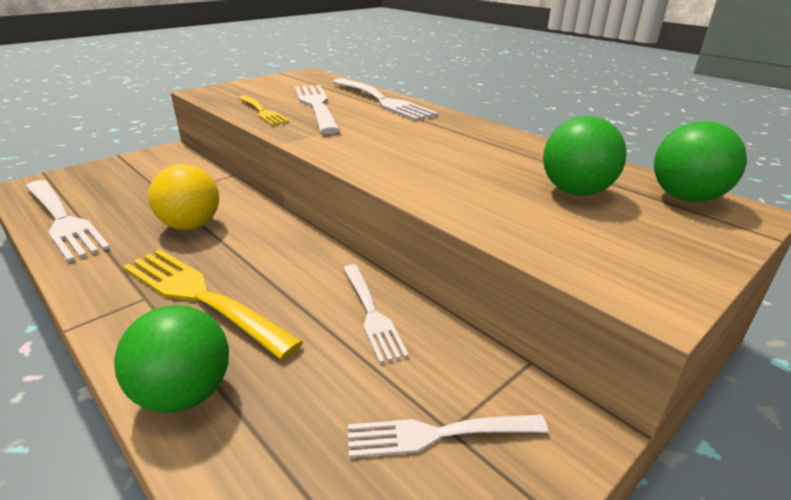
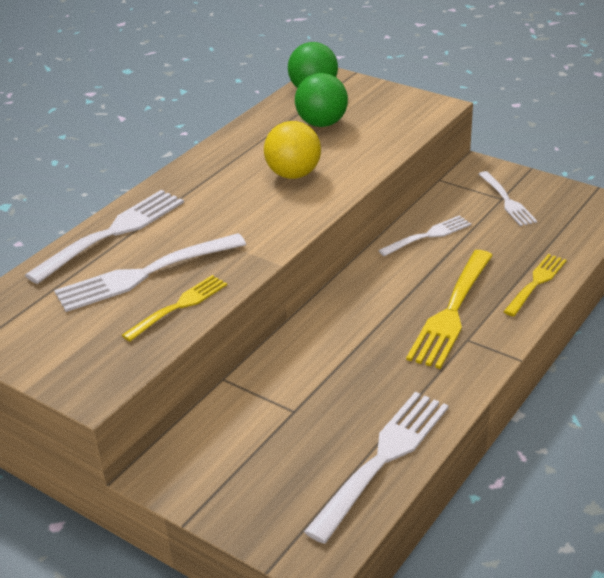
camera: 100 degrees left, 5 degrees up
(185, 394) = (536, 283): green ball -> yellow fork
(191, 225) = (353, 361): yellow ball -> yellow ball (293, 174)

